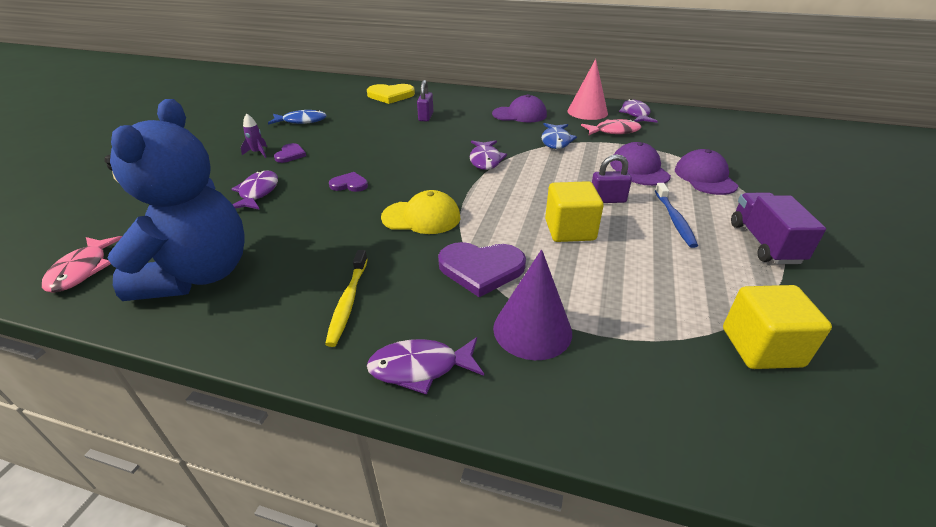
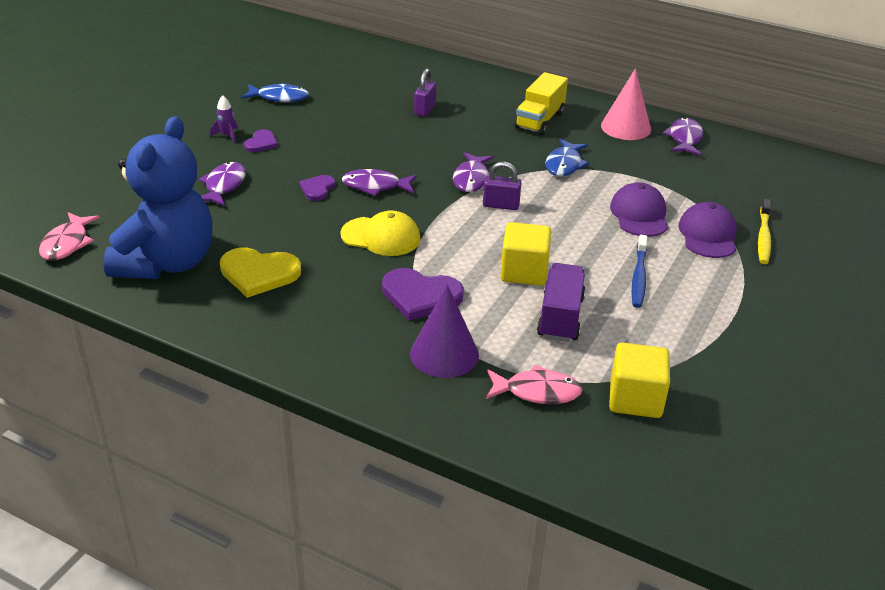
camera: 10 degrees right, 0 degrees up
(348, 302) = (293, 307): yellow toothbrush -> yellow toothbrush (763, 237)
(349, 184) = (317, 189): purple heart -> purple heart turned 90 degrees counterclockwise
(390, 95) = (392, 70): yellow heart -> yellow heart (259, 273)
(420, 368) = (340, 367): purple fish -> purple fish (375, 186)
(519, 114) = (539, 120): purple cap -> yellow truck
(607, 200) = (581, 245): purple padlock -> purple padlock (501, 205)
(614, 131) = (641, 160): pink fish -> pink fish (537, 392)
(764, 243) = (714, 314): purple truck -> purple truck (560, 317)

